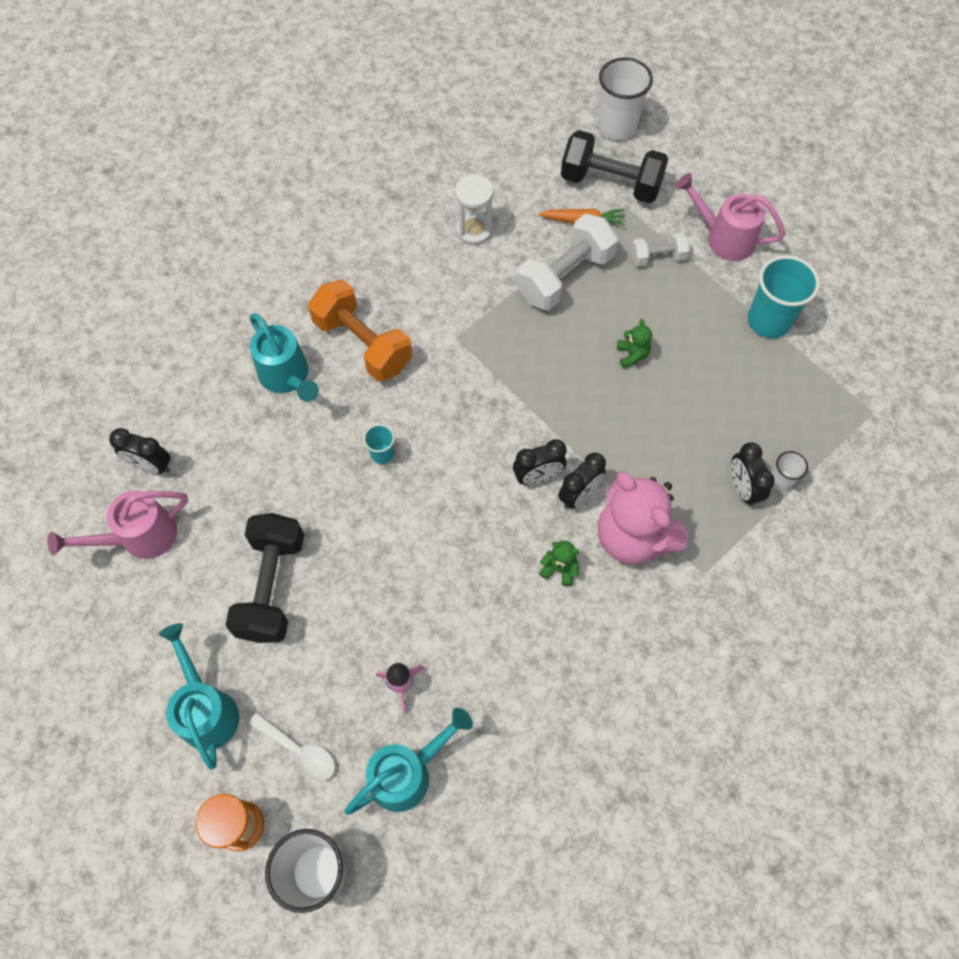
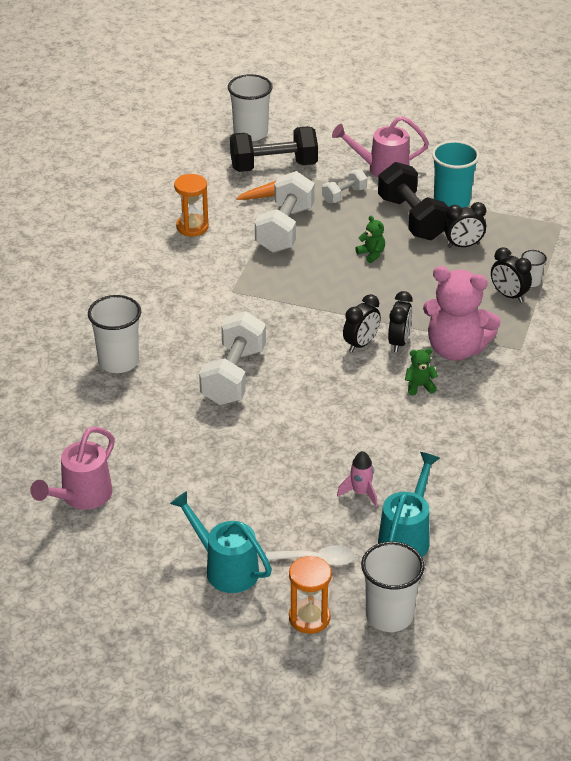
camera: 30 degrees left, 25 degrees down
(151, 466) = (53, 453): black clock -> black clock (463, 245)
(272, 586) = (214, 481): black dumbbell -> black dumbbell (412, 218)
(287, 377) = (118, 361): turquoise watering can -> white cup
(363, 344) = (162, 321): orange dumbbell -> none
(382, 454) = (233, 376): turquoise cup -> white dumbbell
(474, 230) = (192, 227): white hourglass -> orange hourglass

